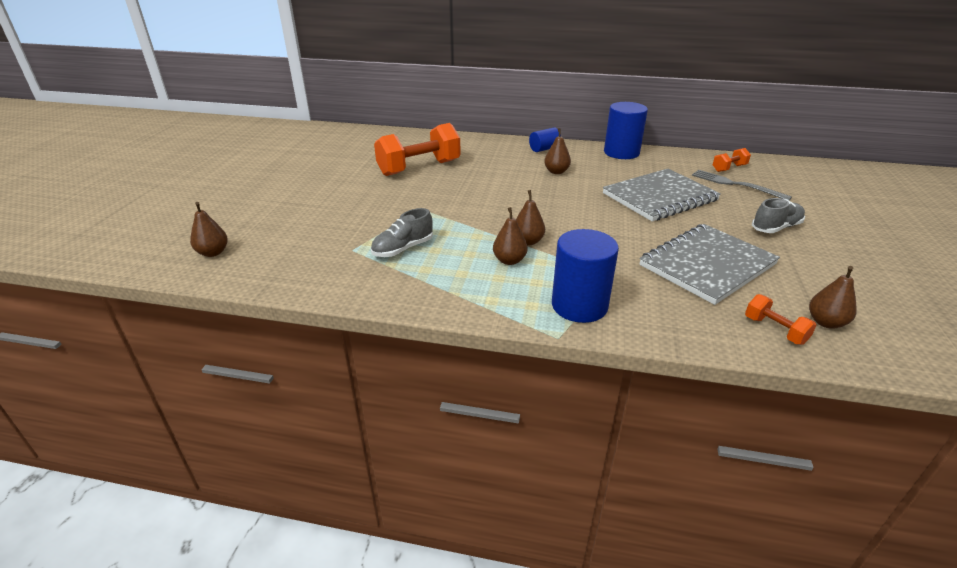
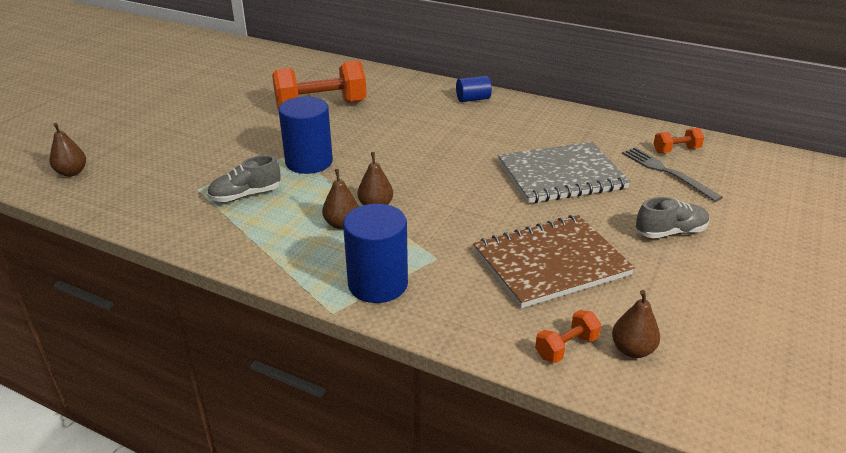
camera: 15 degrees right, 0 degrees up
(556, 172) = (466, 129): brown pear -> none
(621, 152) = (559, 114): blue cylinder -> blue cylinder (309, 162)
(707, 265) = (550, 263): grey notebook -> brown notebook
(775, 330) = (566, 347): orange dumbbell -> orange dumbbell turned 75 degrees clockwise

